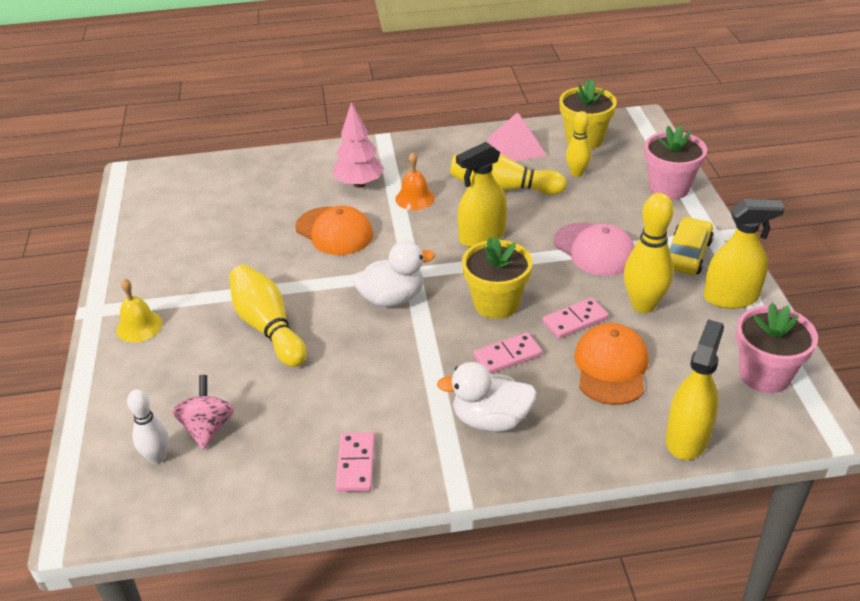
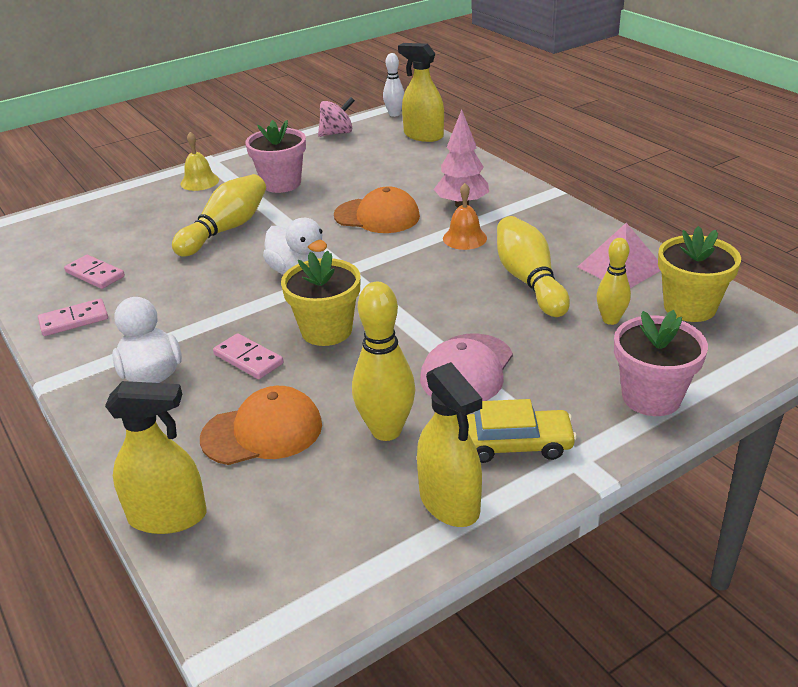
camera: 65 degrees right, 5 degrees down
(157, 457) = (60, 236): white bowling pin -> white bowling pin (394, 114)
(208, 428) = (97, 245): pink spinning top -> pink spinning top (337, 133)
(334, 231) = (377, 216): orange cap -> orange cap turned 90 degrees counterclockwise
(482, 237) = (431, 292): yellow spray bottle -> yellow spray bottle (423, 135)
(575, 321) = (328, 387): pink domino -> pink domino (95, 274)
(764, 375) = (308, 564): pink flower pot -> pink flower pot (281, 183)

